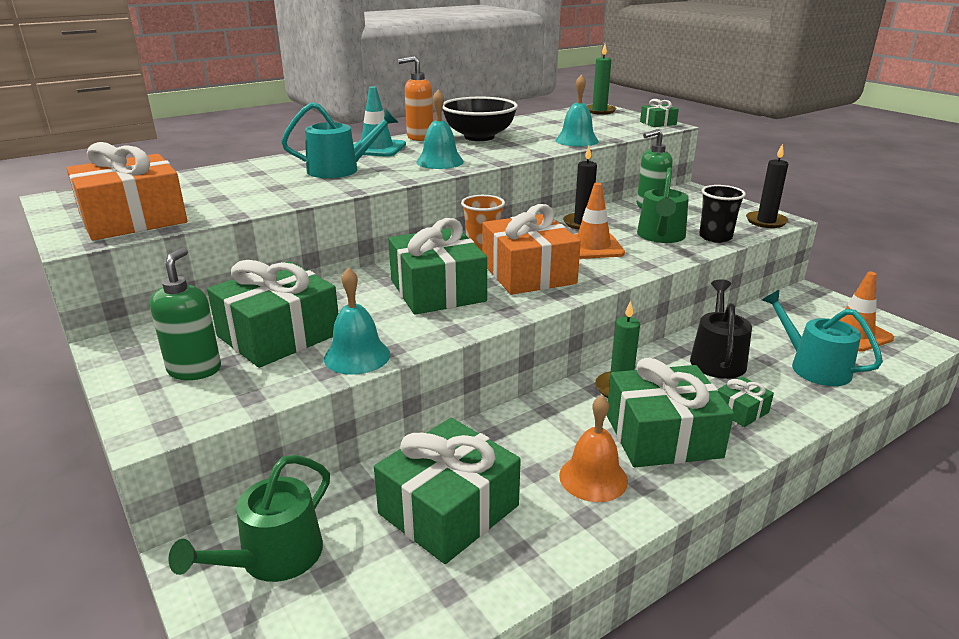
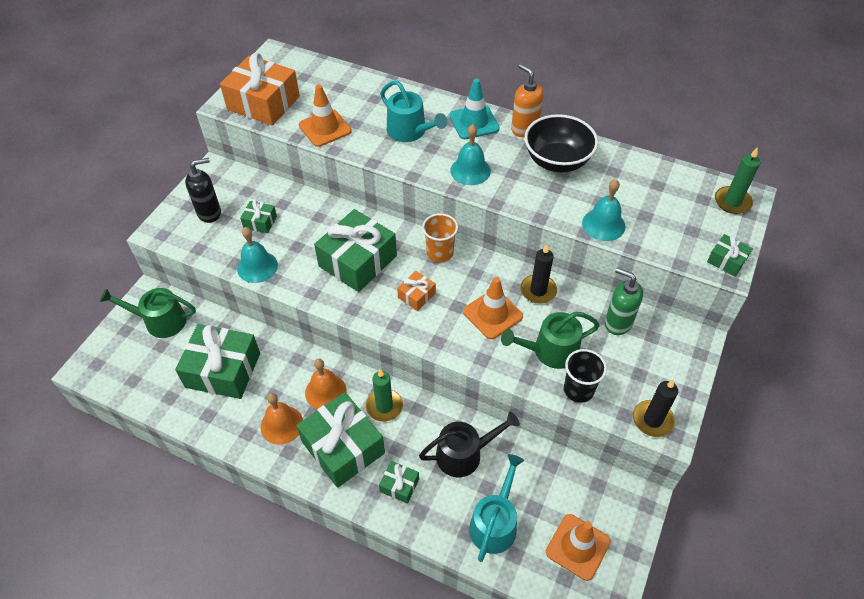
camera: 60 degrees right, 25 degrees up
(195, 370) = (209, 213): green soap dispenser -> black soap dispenser
(253, 200) = (325, 128): none -> orange traffic cone
(279, 335) = (260, 222): green gift -> green gift, size x0.47
(528, 273) = (416, 295): orange gift -> orange gift, size x0.47
(565, 425) = (325, 391): none -> orange bell

